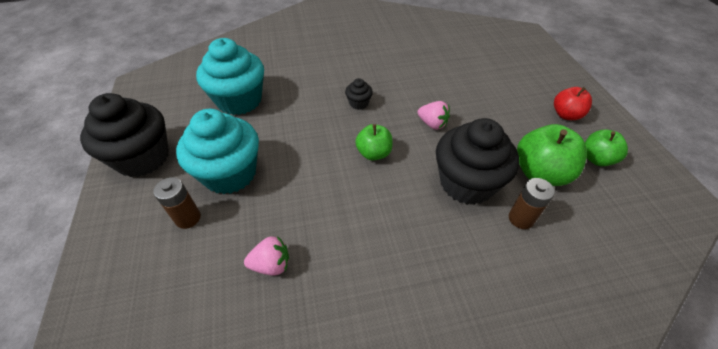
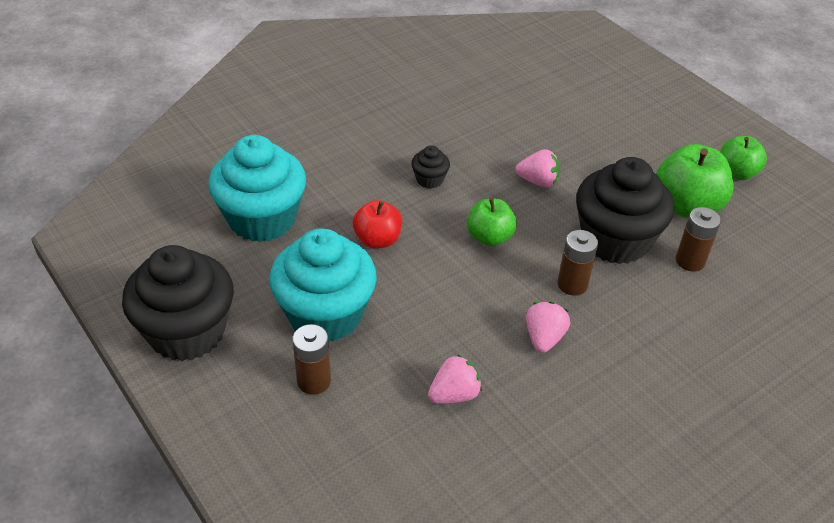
camera: 25 degrees left, 5 degrees down
(366, 243) = (544, 338): none -> pink strawberry
(413, 207) = (572, 284): none -> brown battery
(566, 115) = (683, 129): red apple -> red apple (377, 240)

